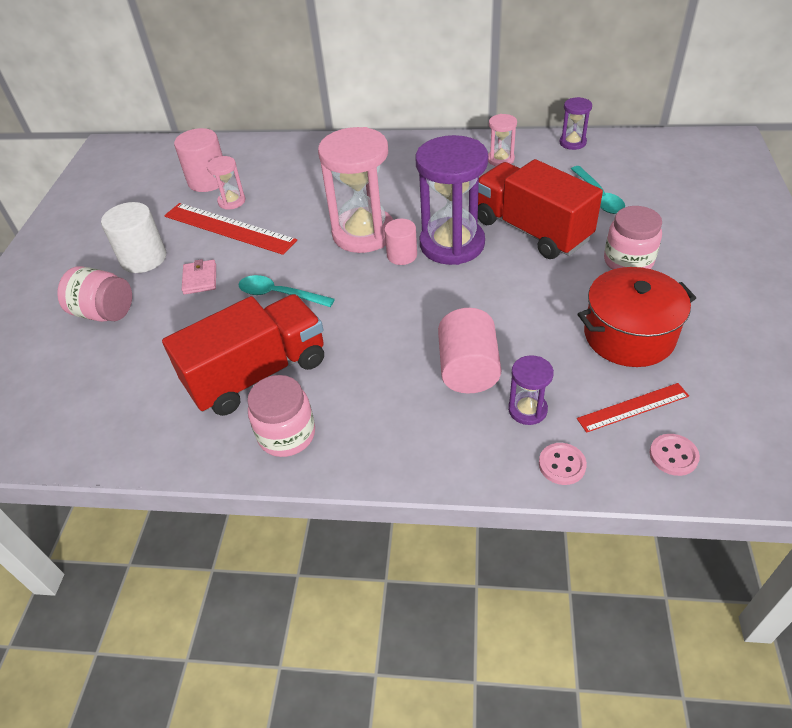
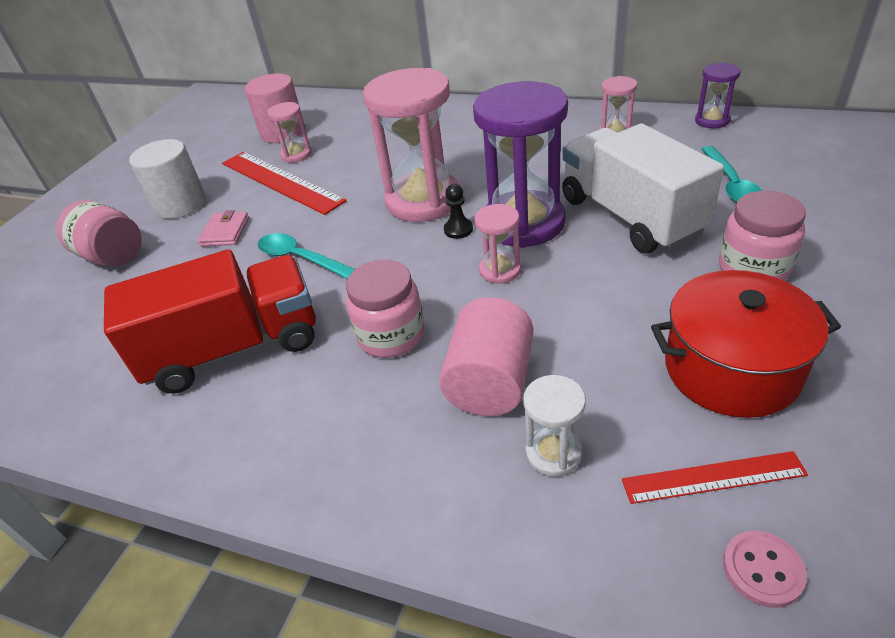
camera: 15 degrees right, 5 degrees down
(287, 434) = (232, 431): pink jar -> pink jar (391, 335)
(402, 255) = (458, 229): pink cylinder -> black pawn
(446, 285) = (500, 270): none -> pink hourglass
(527, 410) = (553, 453): purple hourglass -> white hourglass
(531, 230) = (630, 216): red truck -> white truck
(562, 465) = (579, 548): pink button -> none

